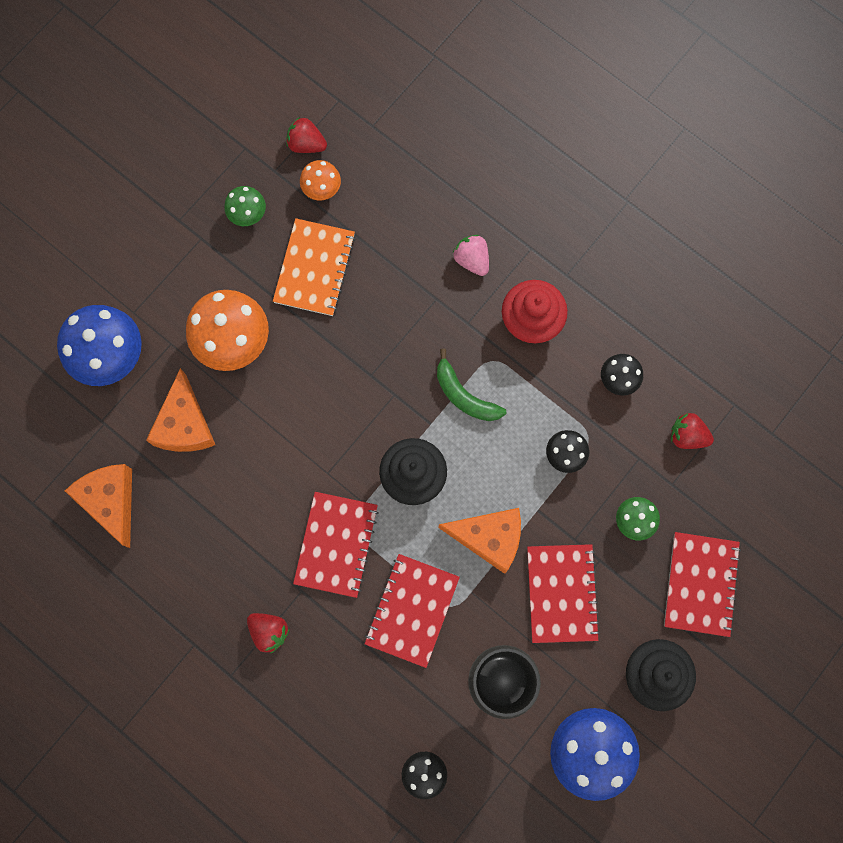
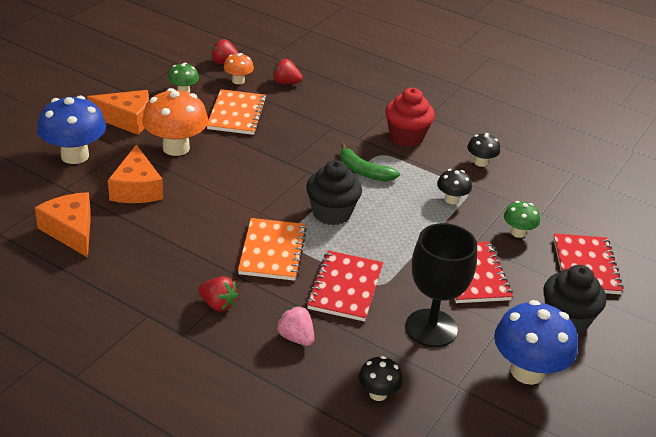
camera: 10 degrees left, 40 degrees down
(336, 545) = (272, 251): red notebook -> orange notebook
(472, 260) = (355, 110): pink strawberry -> pink strawberry (296, 338)
(489, 538) = (402, 244): orange cheese -> orange cheese (127, 120)
(687, 436) = (543, 188): red strawberry -> red strawberry (285, 83)

